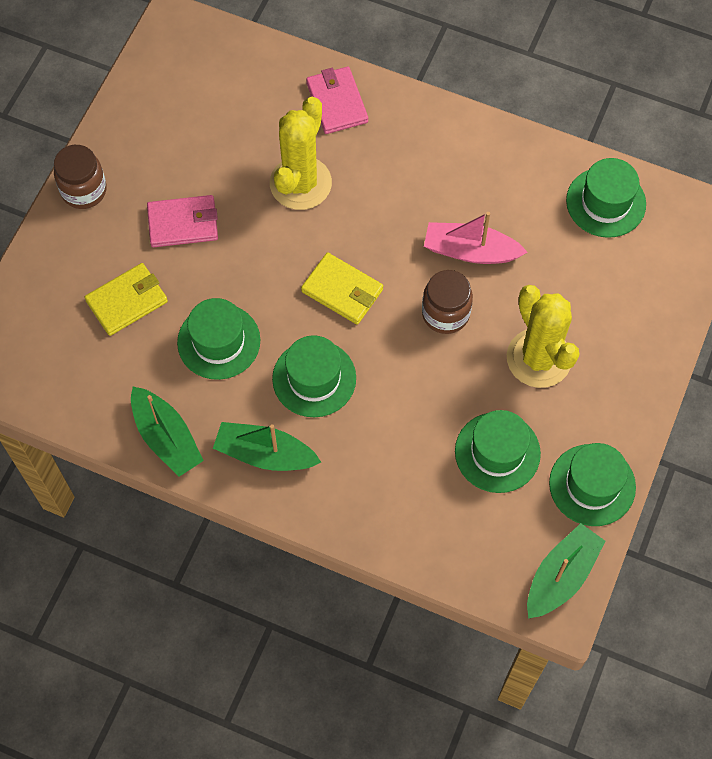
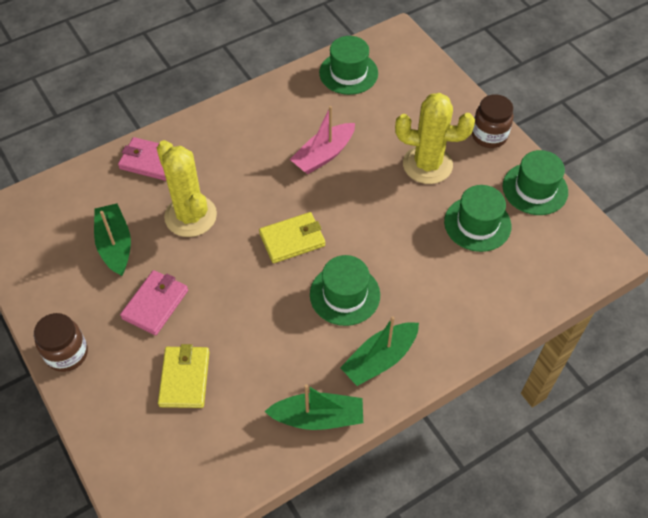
camera: 55 degrees left, 10 degrees down
(219, 341) = (268, 337): green hat -> none
(445, 314) = (357, 194): brown jar -> brown jar (489, 136)
(561, 576) = (587, 240): green boat -> green boat (115, 245)

